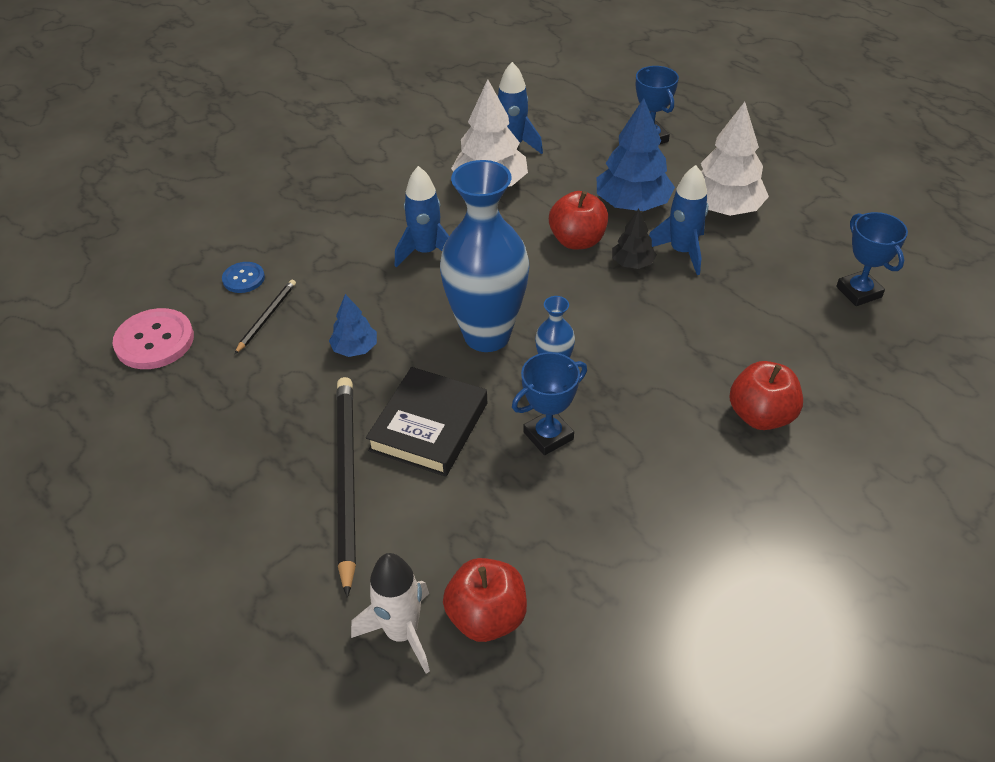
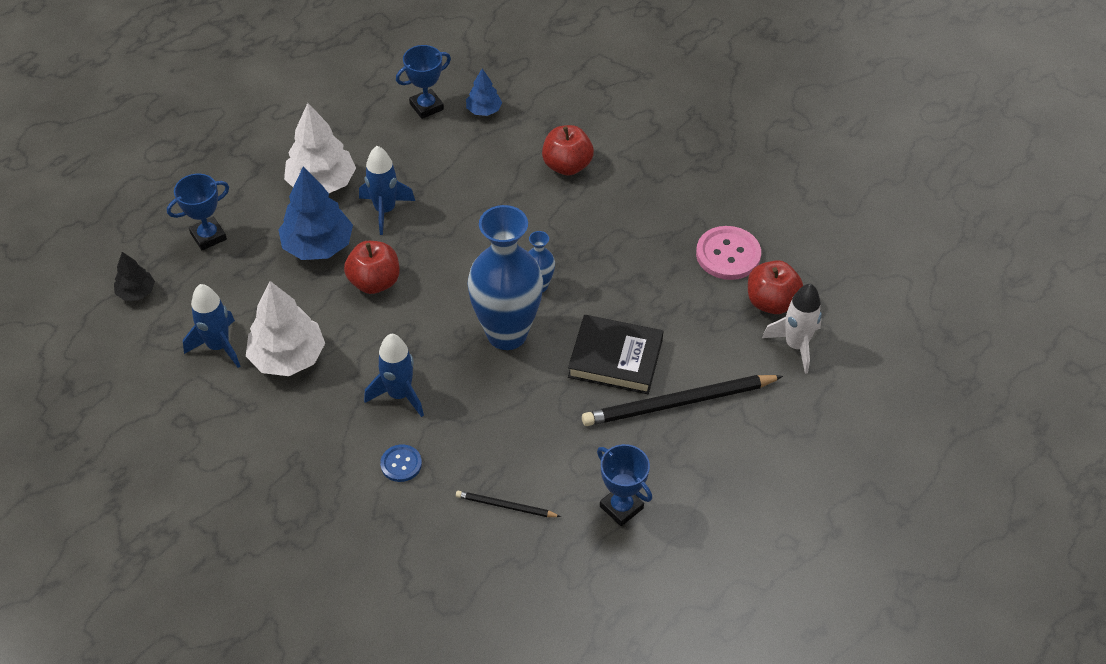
camera: 100 degrees left, 5 degrees up
(154, 341) = (551, 594): pink button -> pink button (728, 254)
(243, 278) = (452, 542): blue button -> blue button (401, 464)
(355, 348) = (536, 426): blue tree -> blue tree (484, 110)
(548, 436) = (610, 283): blue trophy -> blue trophy (621, 507)
(632, 263) = (403, 242): black tree -> black tree (136, 292)

